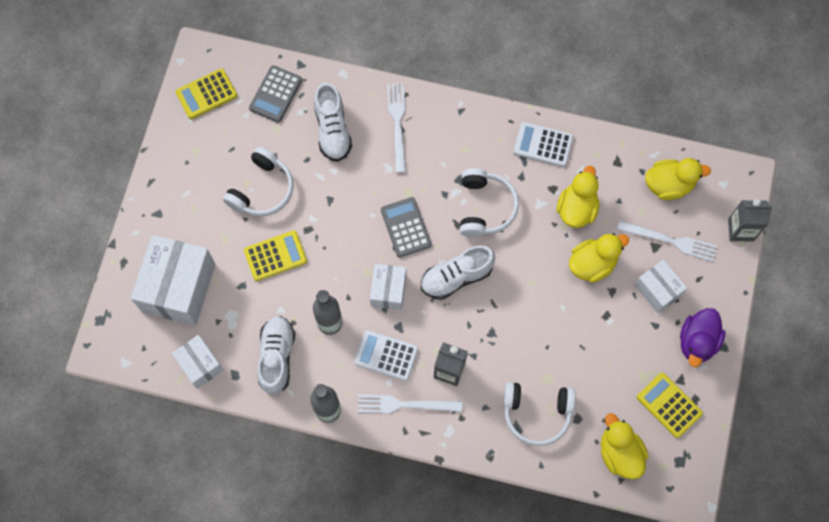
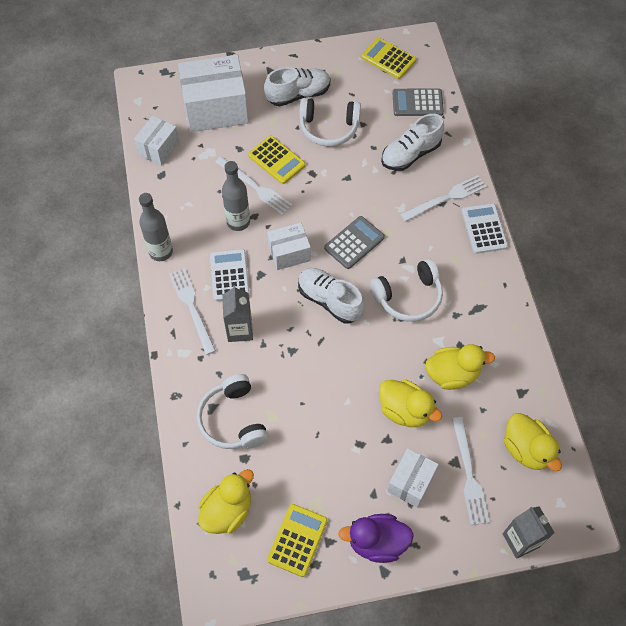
camera: 65 degrees right, 10 degrees down
(277, 357) = (190, 197): white shoe -> white shoe (298, 95)
(297, 290) = (255, 187): none -> white fork
(543, 145) = (498, 320): white calculator -> white calculator (484, 229)

